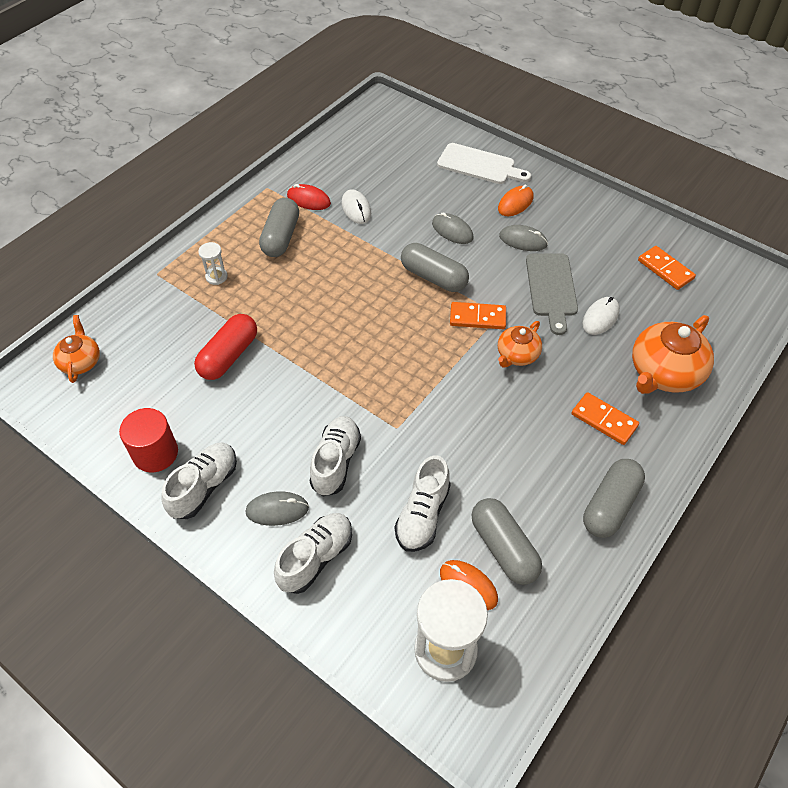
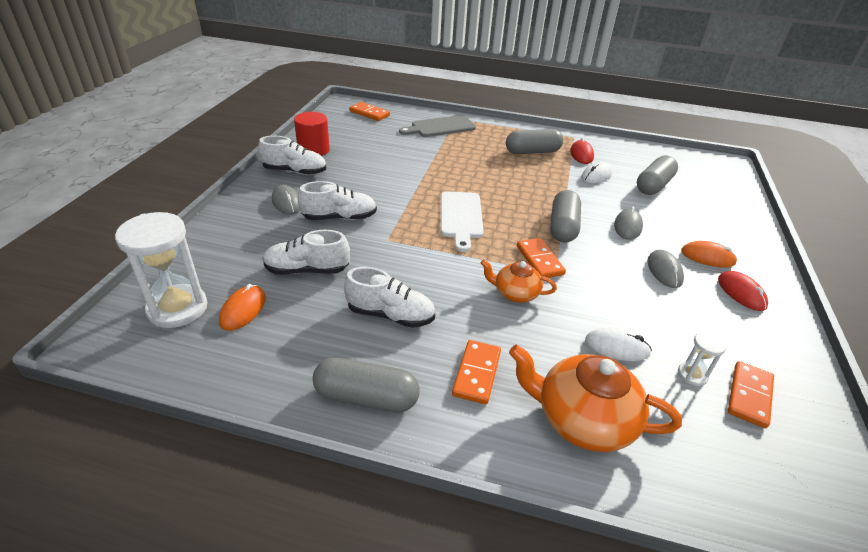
camera: 65 degrees right, 15 degrees down
(81, 362) = (369, 113): orange teapot -> orange domino
(216, 277) = (472, 137): white hourglass -> white hourglass (692, 375)
(229, 356) = (408, 156): red capsule -> none
(316, 558) = (250, 227): white shoe -> white shoe (390, 315)
(479, 165) = (728, 226): white cutting board -> white cutting board (461, 217)
(503, 548) = (288, 325): grey capsule -> grey capsule (653, 185)
(551, 288) = (621, 302): grey cutting board -> grey cutting board (440, 127)
(565, 210) = (741, 293): none -> red mouse

